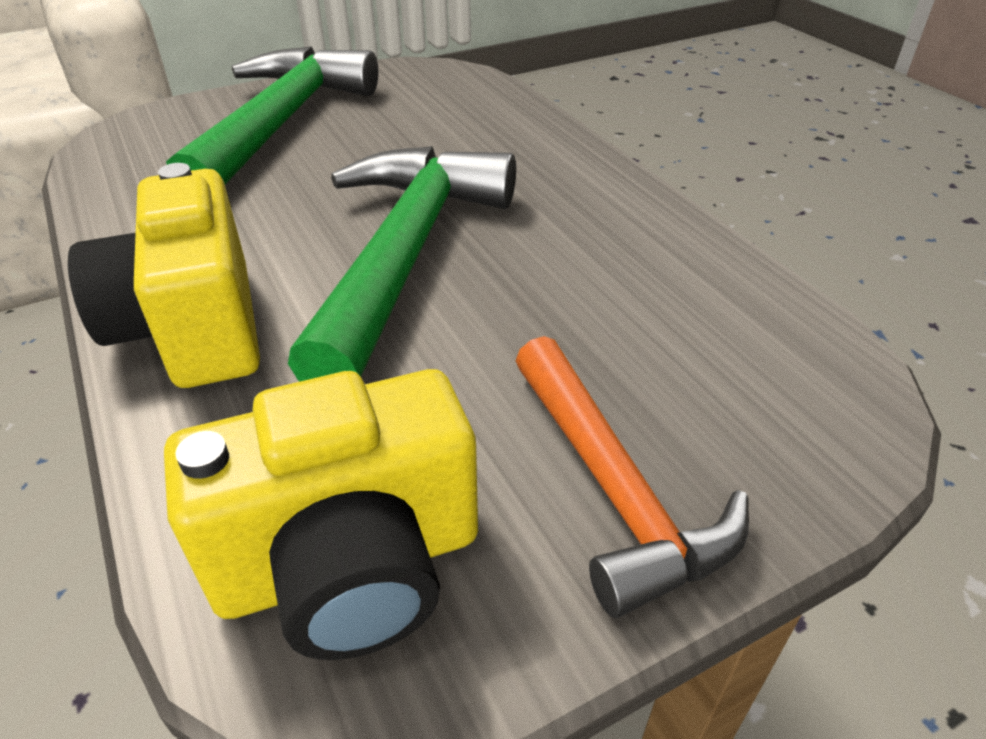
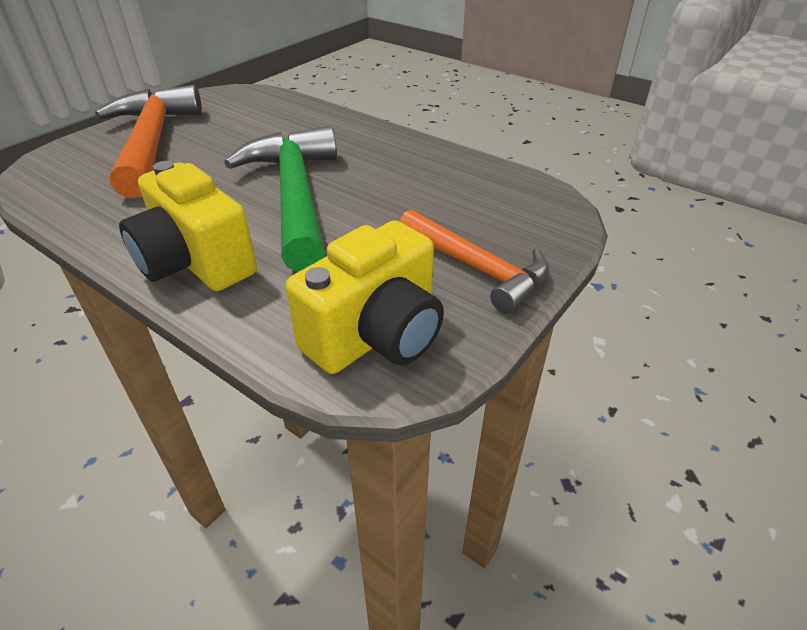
camera: 25 degrees left, 0 degrees up
(282, 123) = (152, 142): green hammer -> orange hammer

